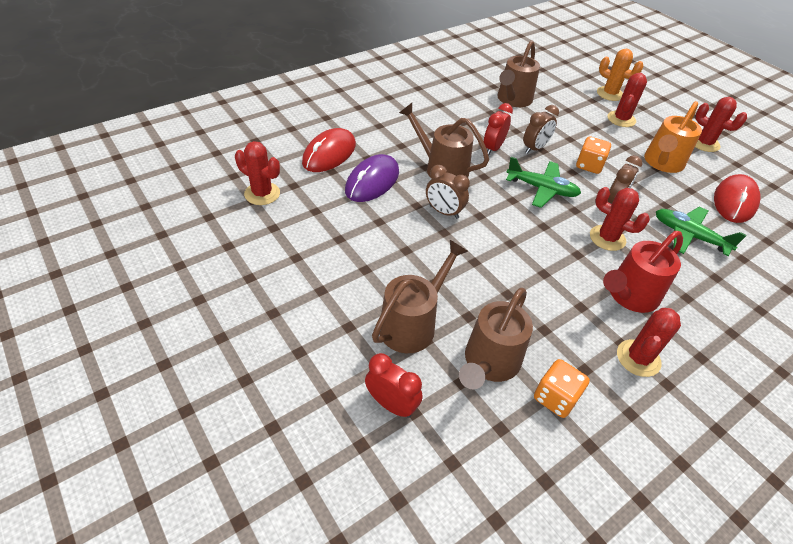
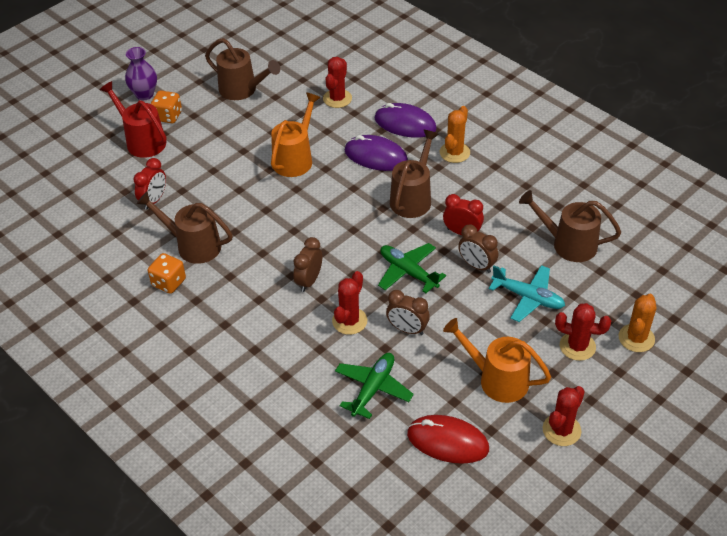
camera: 85 degrees right, 0 degrees up
(133, 400) = (144, 94): none -> purple vase
(329, 154) = (405, 124): red mouse -> purple mouse
(353, 243) = (295, 158): none -> orange watering can
(384, 132) = (454, 152): none -> orange cactus
(413, 323) = (222, 202): brown watering can -> brown watering can (242, 90)
(444, 212) = (350, 206): brown clock -> brown clock (309, 281)
(542, 189) = (408, 272): green plane -> green plane turned 120 degrees clockwise
(571, 130) = (528, 297): none -> turquoise plane
(589, 165) = (464, 311): orange dice -> orange dice (168, 116)
(629, 296) = (277, 332): red watering can -> red watering can (142, 141)
(638, 358) = (211, 333): red cactus -> none

